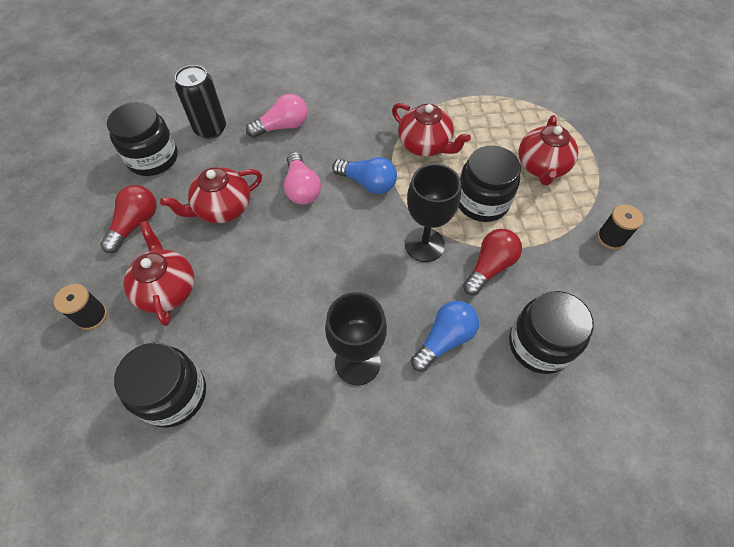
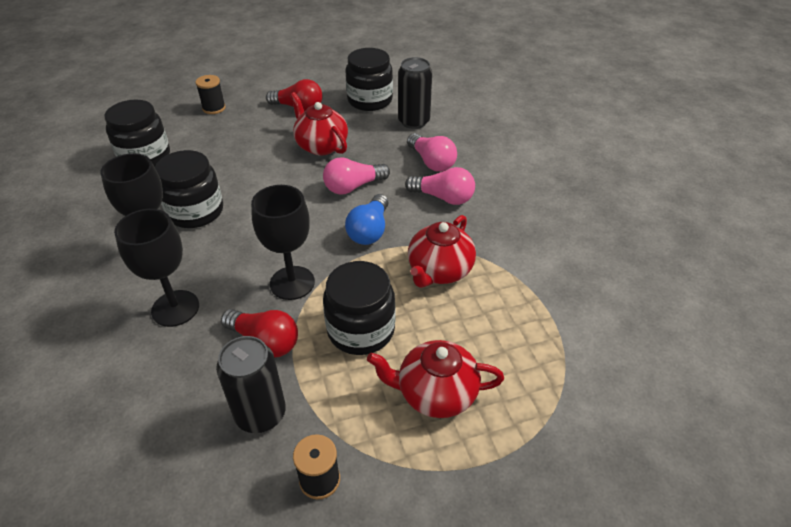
camera: 80 degrees right, 15 degrees down
(167, 289) = (236, 135): red teapot -> none
(336, 127) = (443, 197): none -> pink light bulb
(444, 339) = (175, 308): blue light bulb -> black goblet
(539, 345) = (161, 392): black jar -> black jar (195, 211)
(560, 271) = (260, 414): none -> black can

